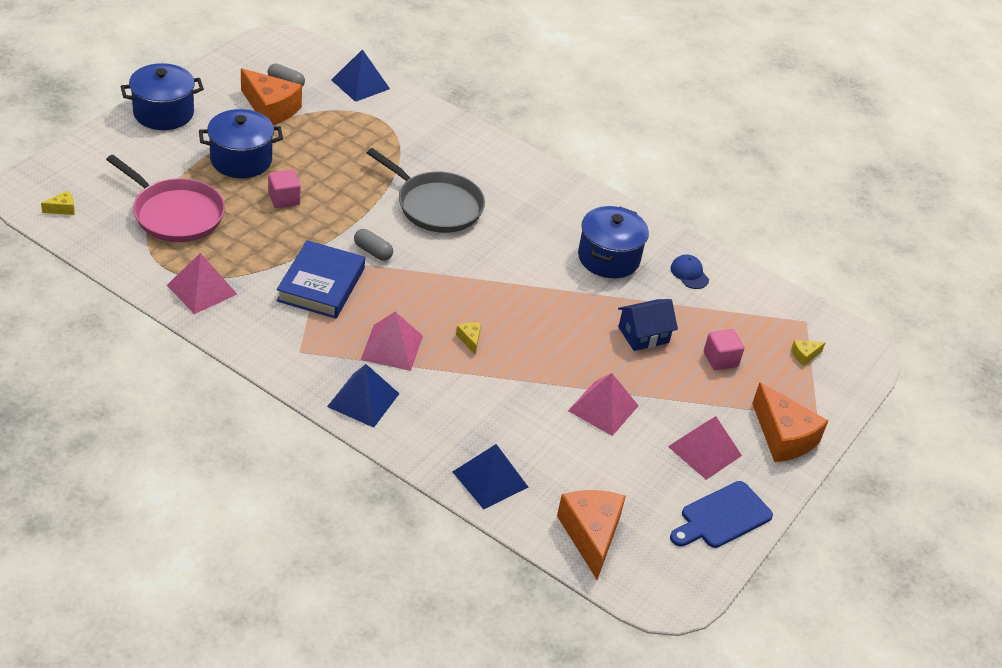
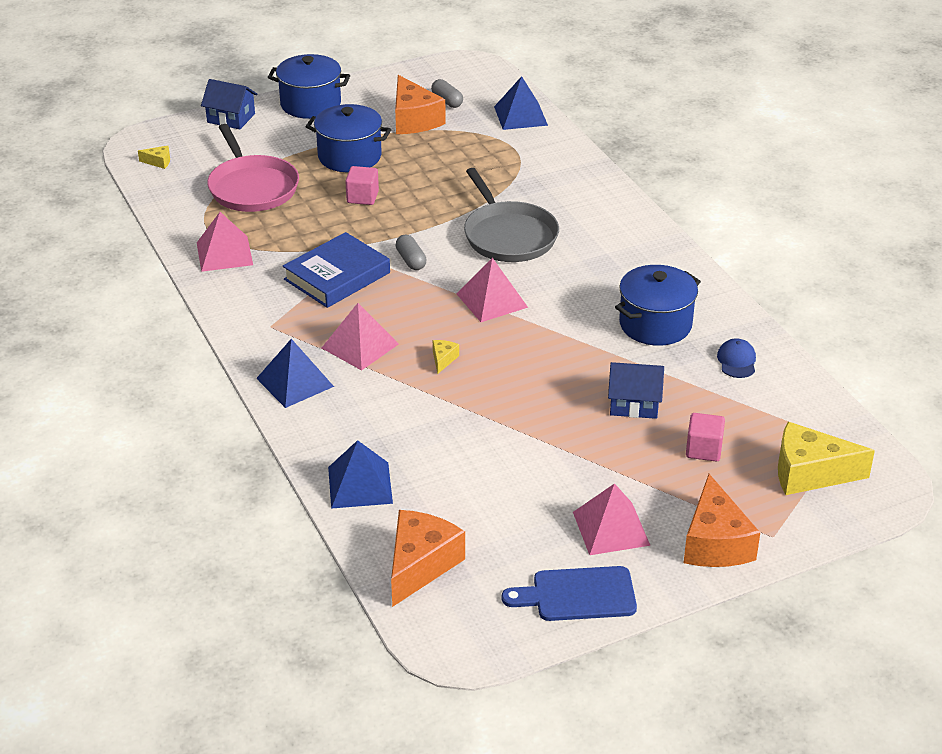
camera: 35 degrees right, 5 degrees down
(98, 145) = (231, 118): none -> blue house
(603, 408) = (532, 457): pink pyramid -> pink pyramid (492, 300)
(804, 355) = (809, 473): yellow cheese -> yellow cheese, size x2.32

